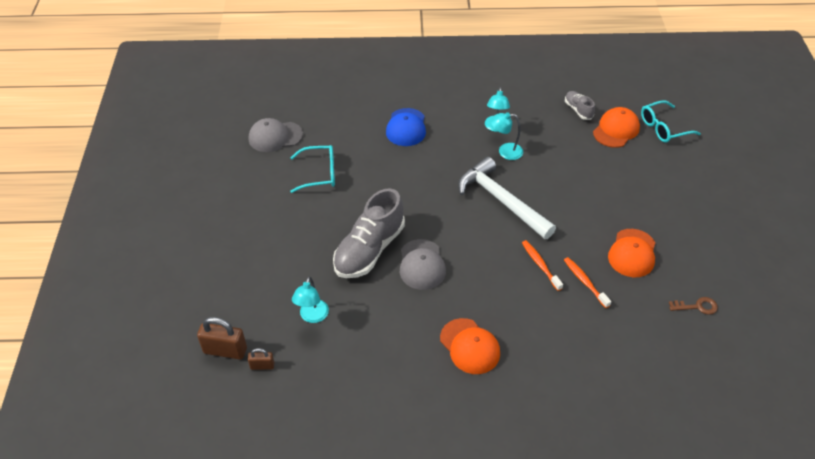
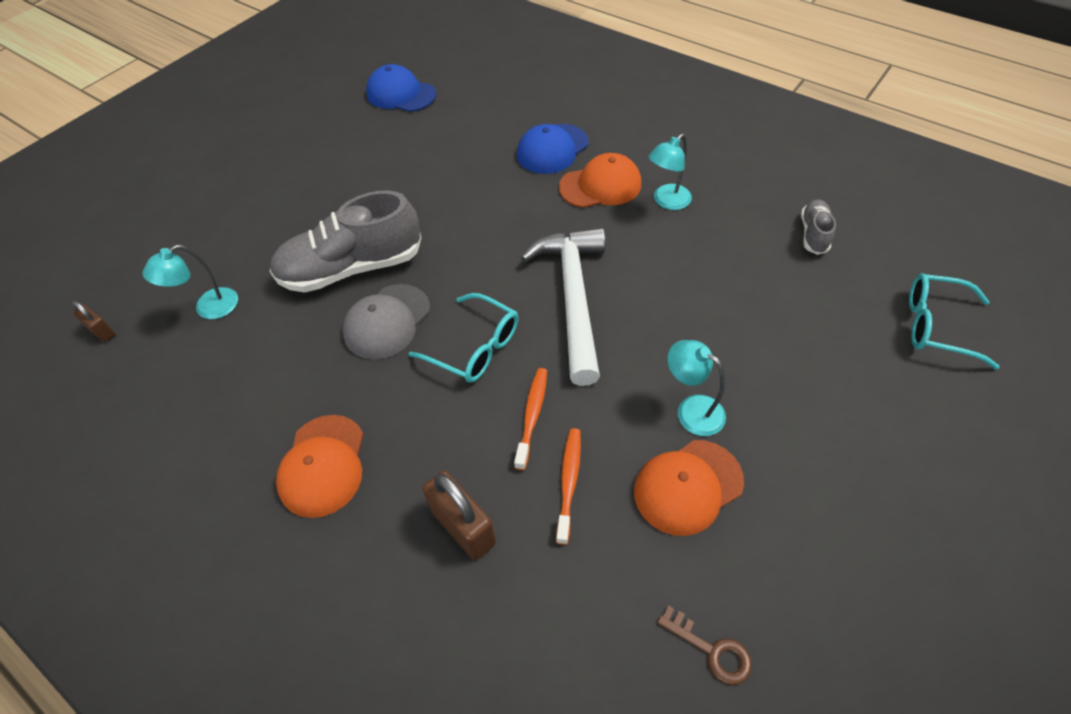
camera: 40 degrees right, 5 degrees up
(225, 350) = (93, 291): brown padlock -> brown padlock (463, 527)
(275, 137) = (401, 94): grey cap -> blue cap
(320, 173) = (399, 154): turquoise glasses -> turquoise glasses (475, 347)
(505, 151) = (647, 238): turquoise lamp -> turquoise lamp (691, 409)
(616, 130) = (848, 290): orange cap -> orange cap (600, 186)

